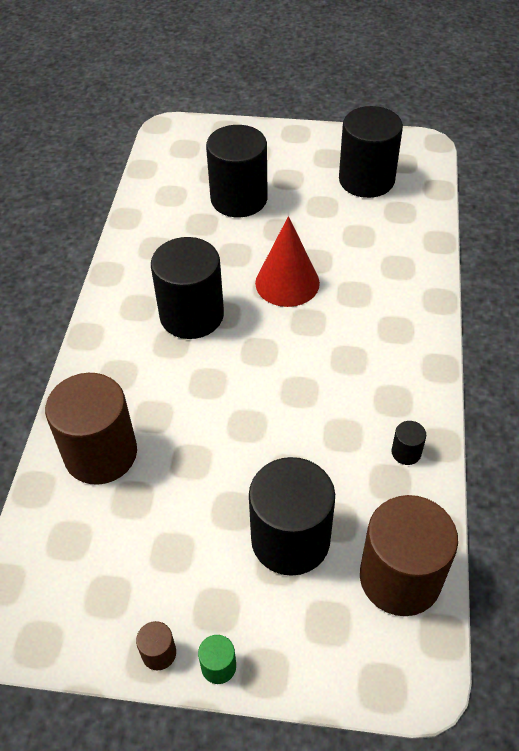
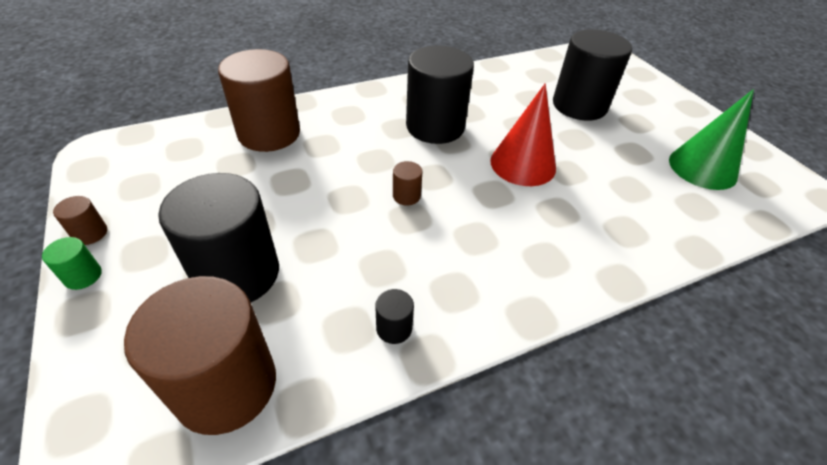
camera: 55 degrees right, 5 degrees down
(272, 381) = (406, 196): none -> brown cylinder
(366, 180) = (702, 168): black cylinder -> green cone

